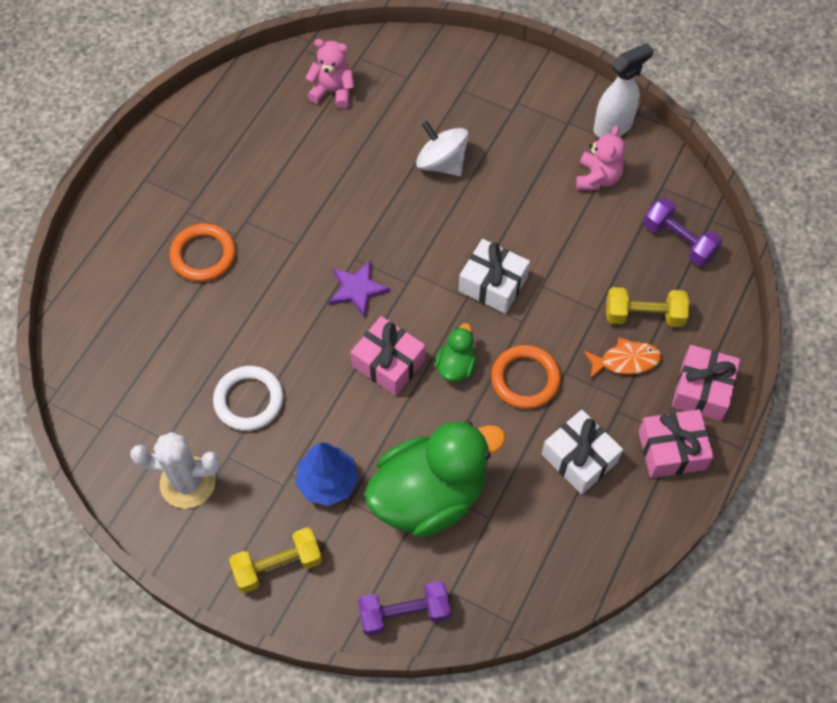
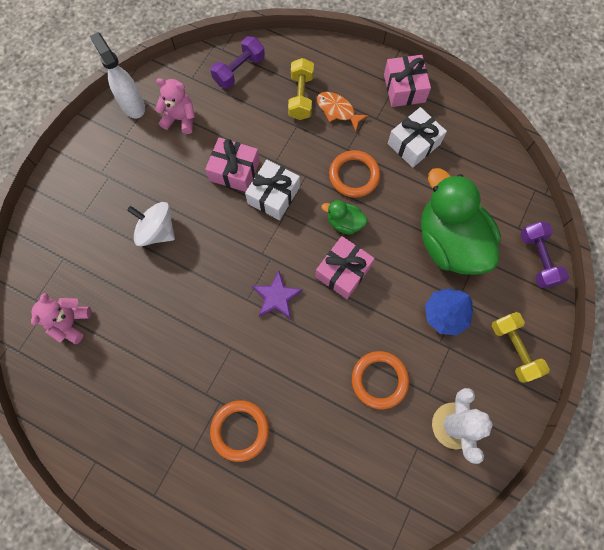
camera: 90 degrees left, 10 degrees up
(249, 400) = (379, 380): white ring -> orange ring
(442, 163) = (157, 231): white spinning top -> white spinning top turned 75 degrees clockwise
(626, 361) = (337, 110): orange fish -> orange fish turned 45 degrees counterclockwise
(701, 390) = (359, 67): pink gift -> pink gift (234, 171)

